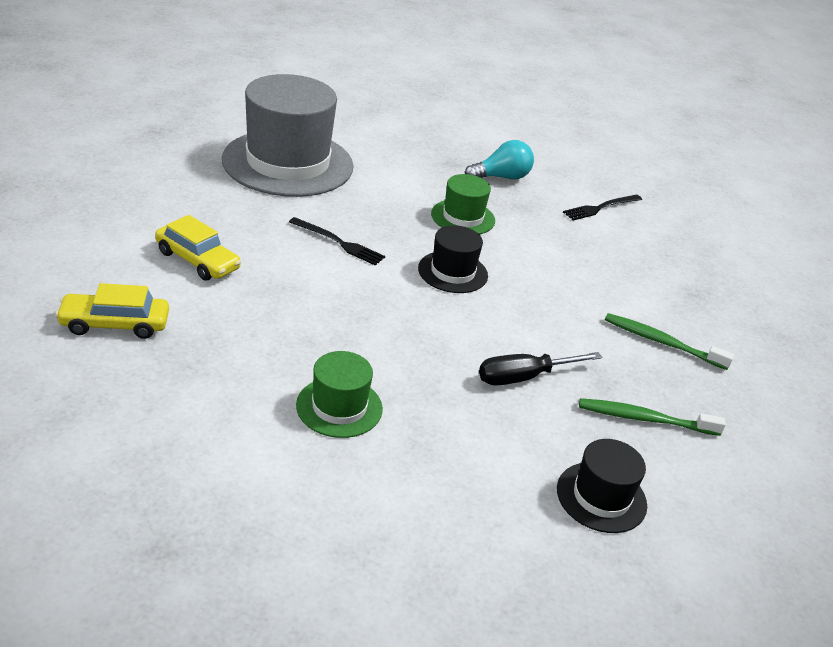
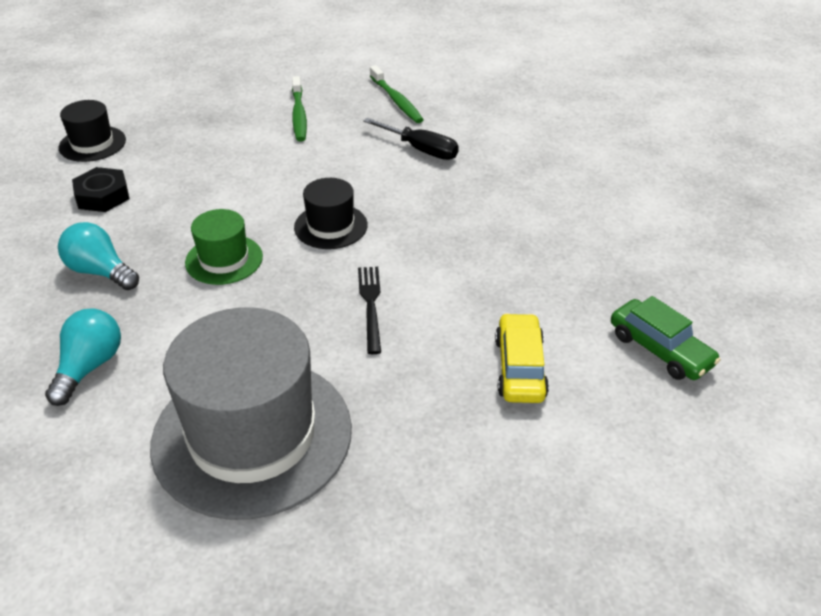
camera: 120 degrees left, 5 degrees up
(115, 324) = (660, 349): yellow car -> green car
(339, 407) = (562, 201): green hat -> none
(409, 146) = (89, 367): none -> turquoise light bulb
(600, 208) = (103, 196): black fork -> black nut
(601, 497) = (487, 96): black hat -> black hat (92, 144)

